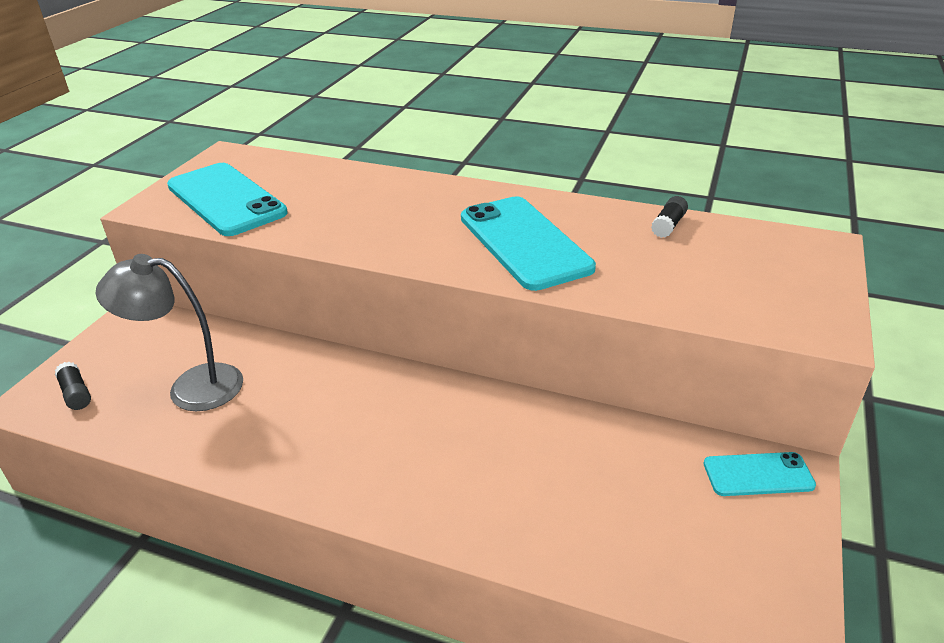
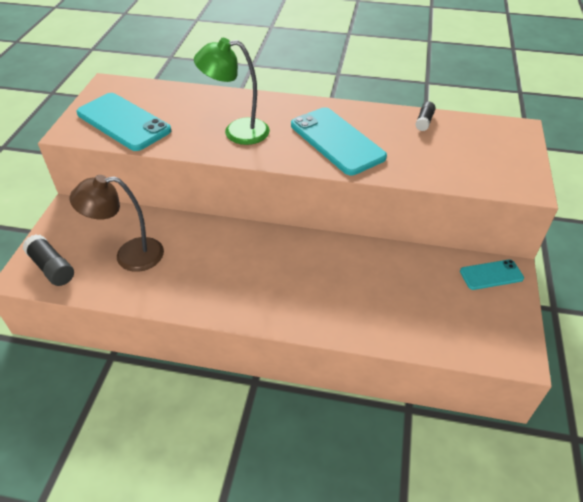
camera: 10 degrees left, 10 degrees up
(76, 393) = (52, 267): black glue stick -> black glue stick, size x1.61
(191, 387) = (129, 255): grey lamp -> brown lamp
(379, 221) = (237, 132): none -> green lamp

